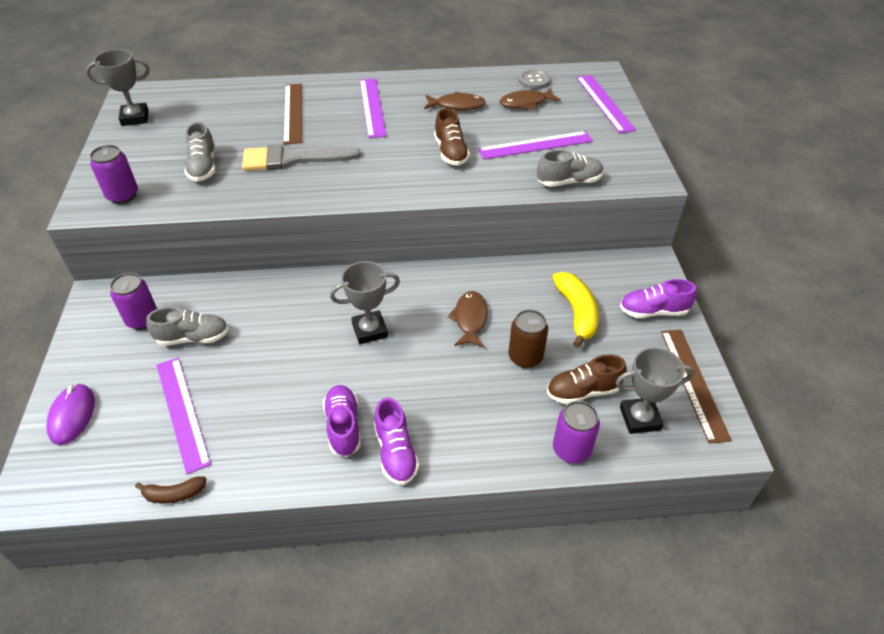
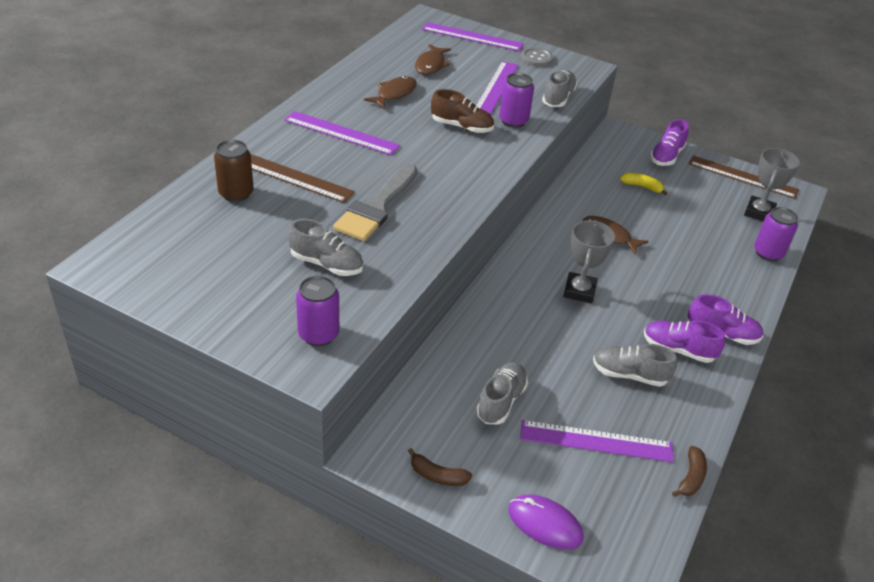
camera: 60 degrees left, 5 degrees down
(93, 336) = (437, 475): none -> brown banana
(135, 118) = (162, 280): grey trophy -> none
(142, 320) = (443, 429): purple can -> purple can (513, 121)
(282, 404) = (629, 374): none -> grey shoe
(525, 357) = (669, 230): brown can -> brown can (236, 193)
(534, 80) = (402, 46): grey button -> grey button (536, 58)
(576, 313) = (642, 187): yellow banana -> yellow banana, size x0.58
(583, 391) = (719, 222): brown shoe -> none

